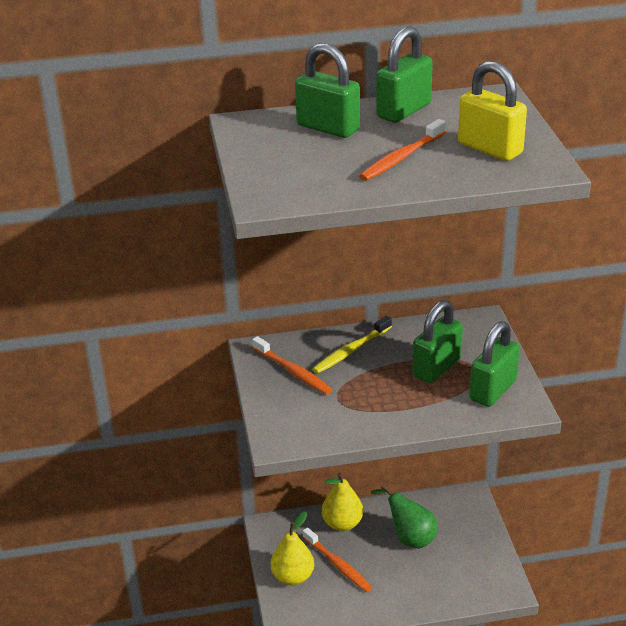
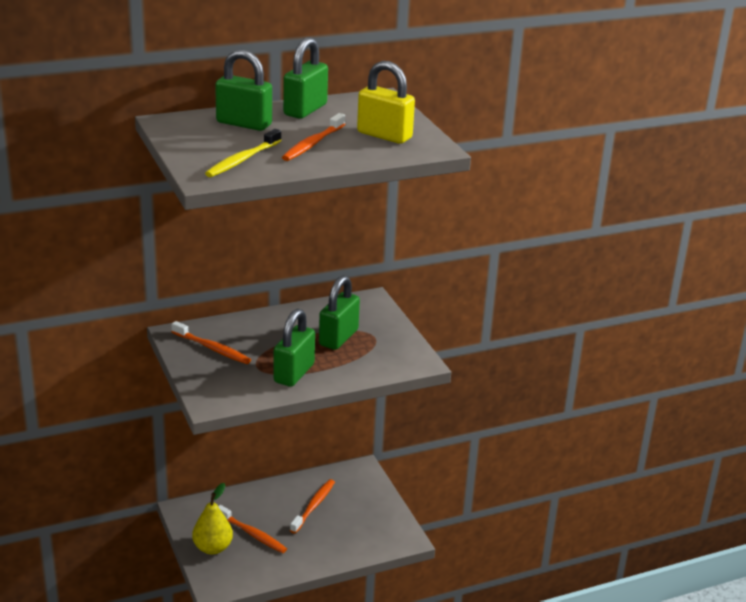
camera: 15 degrees left, 5 degrees down
(342, 523) = (251, 500): yellow pear -> none
(351, 351) = (261, 329): yellow toothbrush -> yellow toothbrush (242, 160)
(409, 537) = (313, 506): green pear -> orange toothbrush
(493, 390) = (390, 351): green padlock -> green padlock (294, 373)

